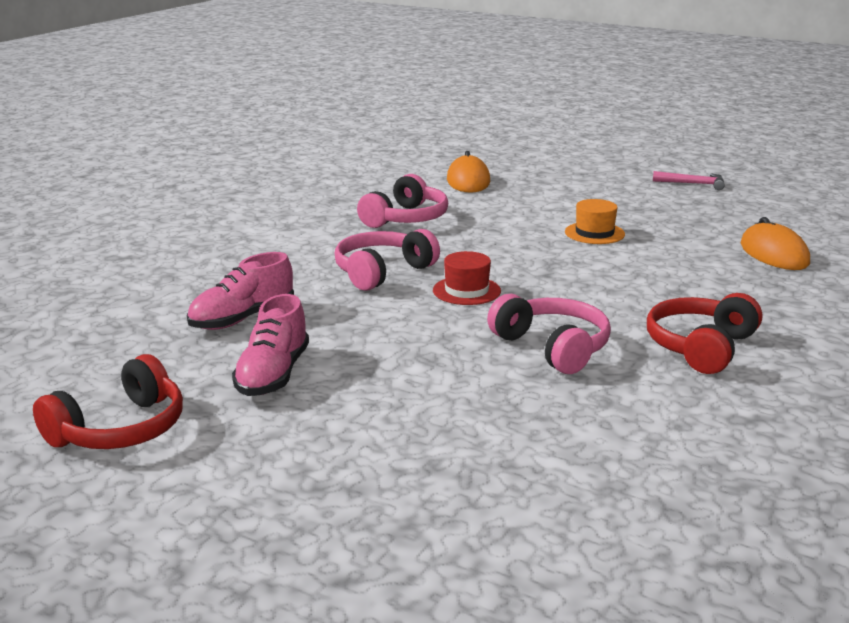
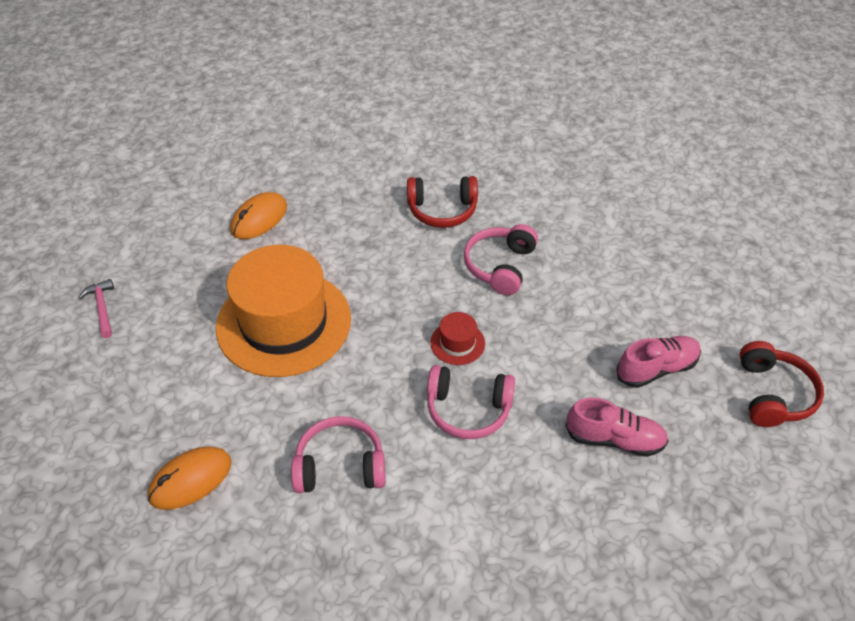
camera: 125 degrees left, 25 degrees up
(120, 429) = (773, 394): red headphones -> red headphones turned 90 degrees clockwise
(594, 233) = (284, 322): orange hat -> orange hat, size x2.49

